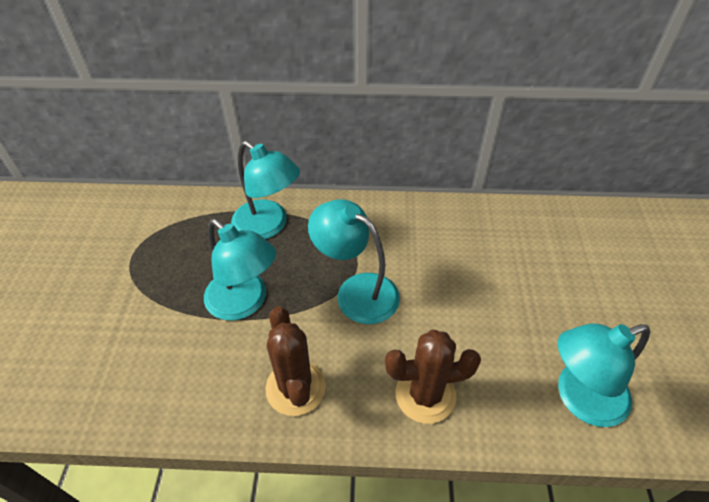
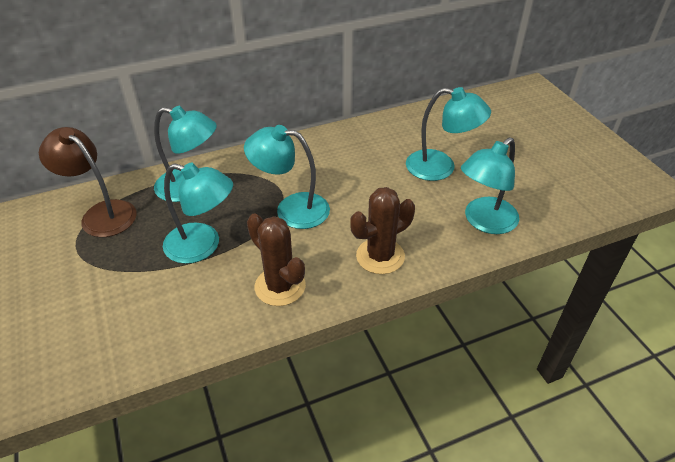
camera: 25 degrees left, 5 degrees down
(172, 227) = (101, 213): none -> brown lamp
(558, 298) = (441, 168): none -> turquoise lamp

